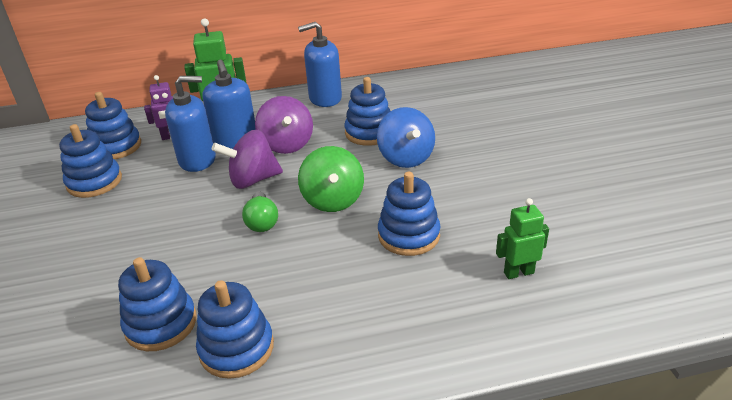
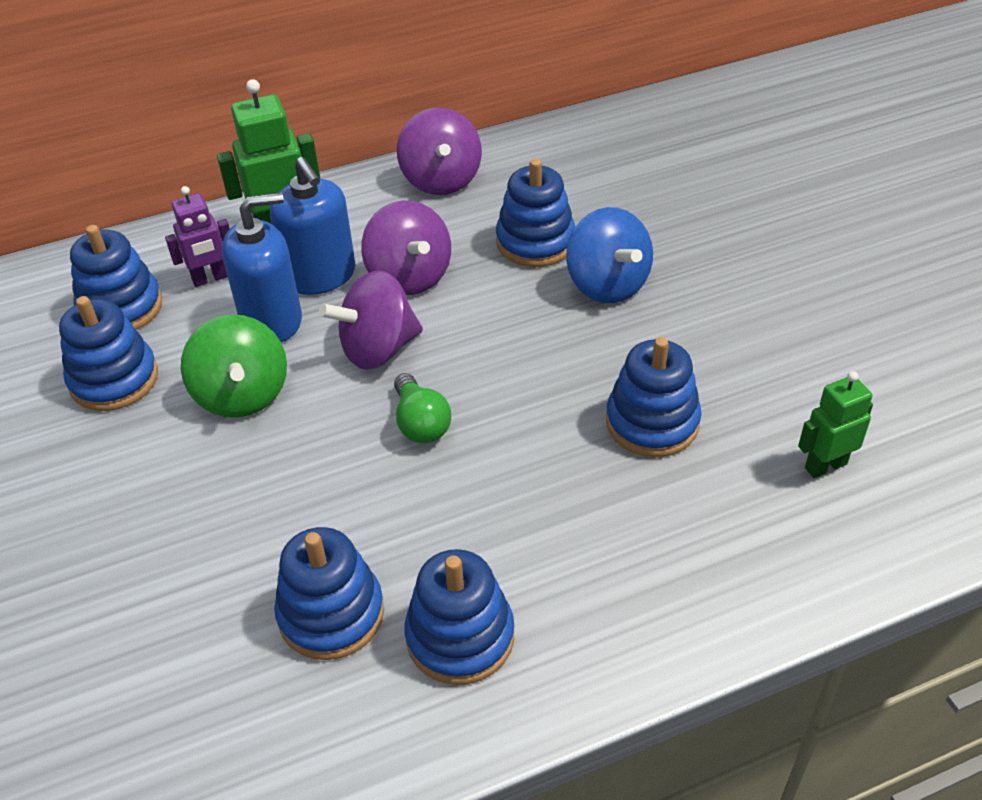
camera: 10 degrees left, 10 degrees up
(325, 98) = (441, 180): blue soap dispenser -> purple spinning top
(333, 200) = (518, 373): green spinning top -> green spinning top (242, 395)

